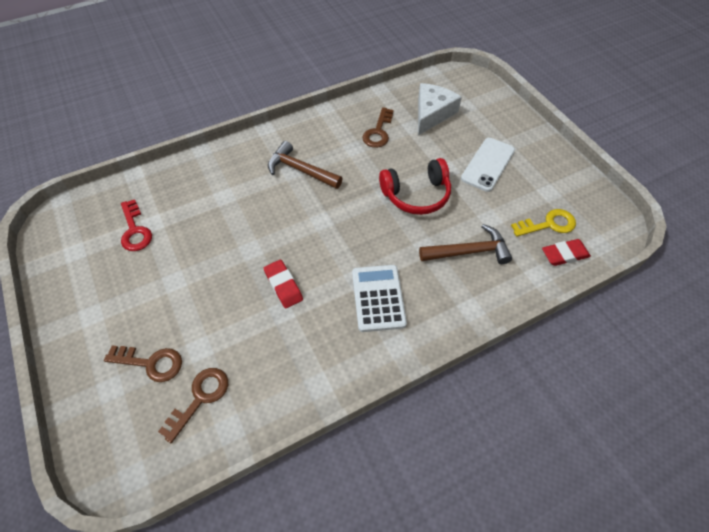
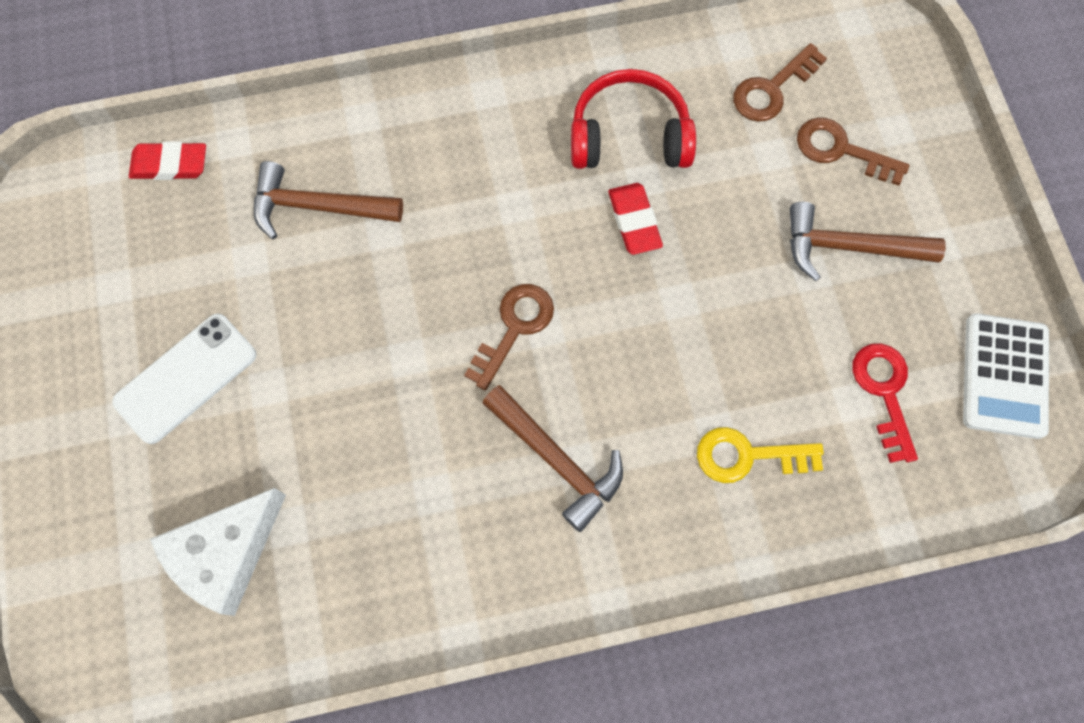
camera: 165 degrees left, 15 degrees up
(149, 300) = (849, 247): none -> brown hammer
(378, 132) = (365, 528): brown key -> brown key (514, 328)
(378, 298) = (492, 166): white calculator -> white calculator (1004, 376)
(416, 194) = (354, 342): red headphones -> red headphones (629, 137)
(548, 224) = (159, 223): yellow key -> yellow key (748, 456)

